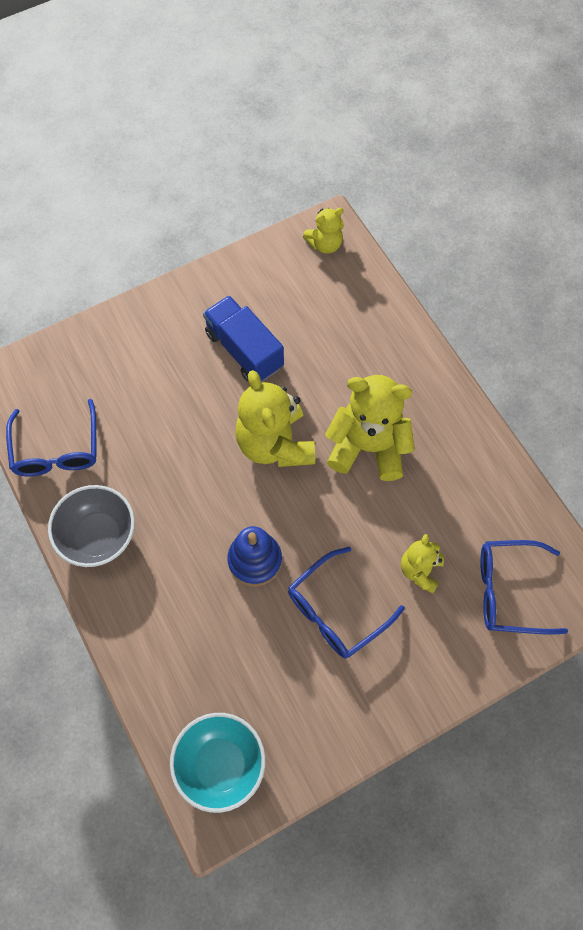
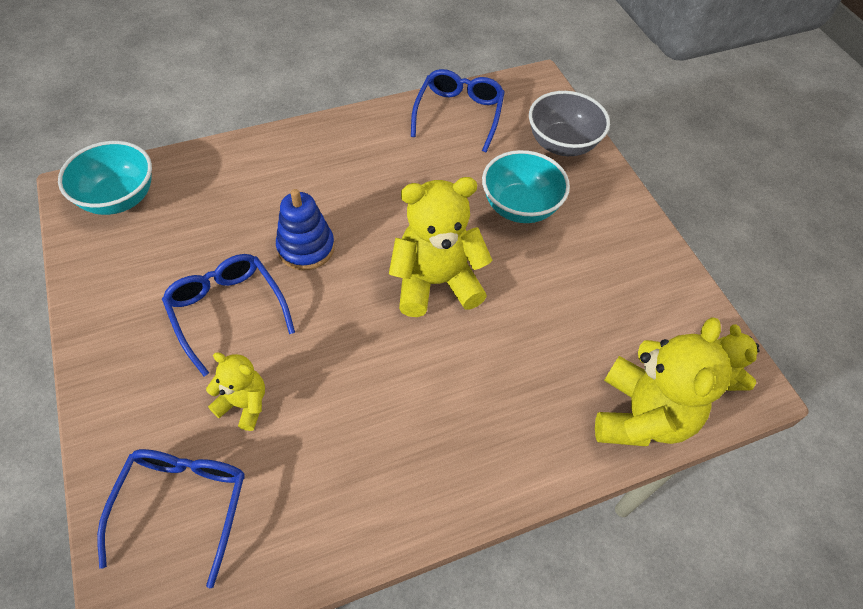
camera: 95 degrees right, 10 degrees down
(56, 449) = (459, 114): blue glasses -> blue glasses turned 105 degrees clockwise
(98, 537) = (364, 135): grey bowl -> grey bowl (562, 144)
(178, 384) = (520, 207): none -> turquoise bowl
(244, 350) = (559, 269): blue truck -> none
(368, 447) = (415, 376): yellow teddy bear -> yellow teddy bear (641, 416)

